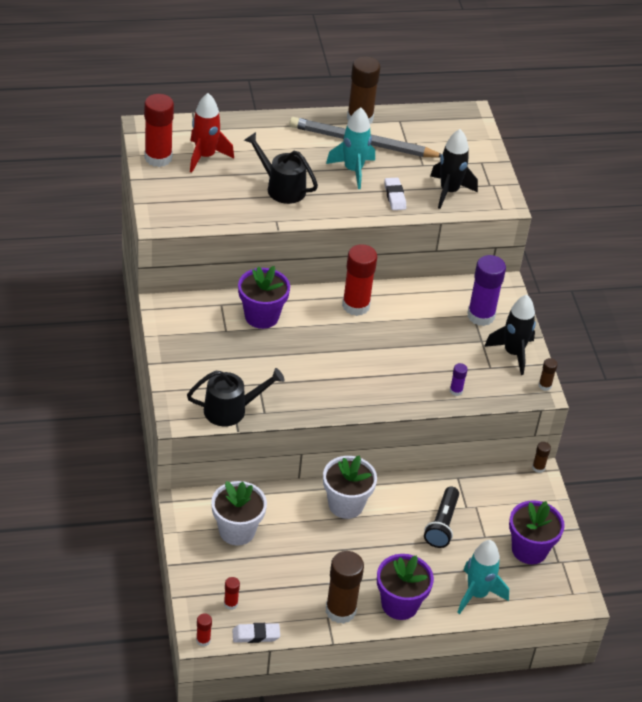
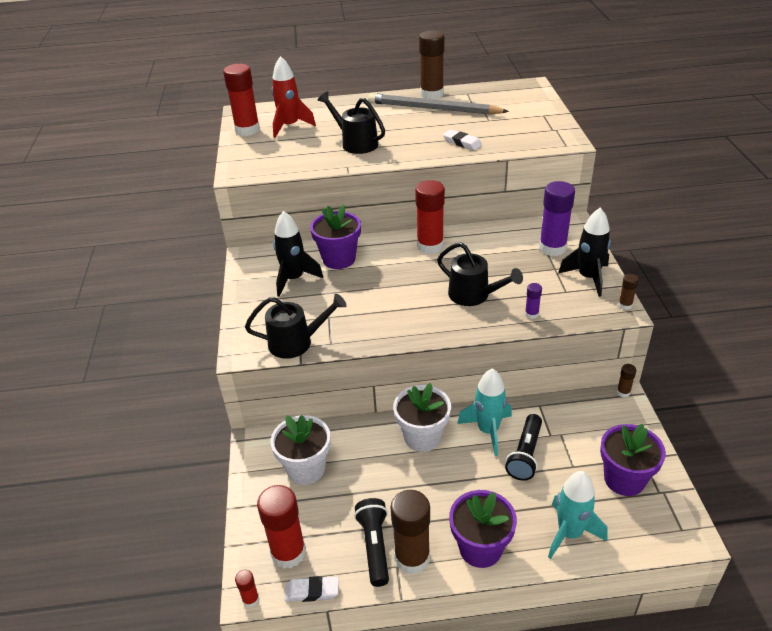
camera: 10 degrees right, 5 degrees down
(230, 604) = (288, 552): red glue stick -> red glue stick, size x2.19
(307, 600) = (375, 546): none -> black flashlight
(353, 170) = (423, 127): turquoise rocket -> turquoise rocket (488, 431)
(394, 196) = (462, 143): white eraser -> white eraser turned 45 degrees counterclockwise
(401, 367) = (474, 295): none -> black watering can
(449, 191) = (514, 136): black rocket -> black rocket (294, 279)

